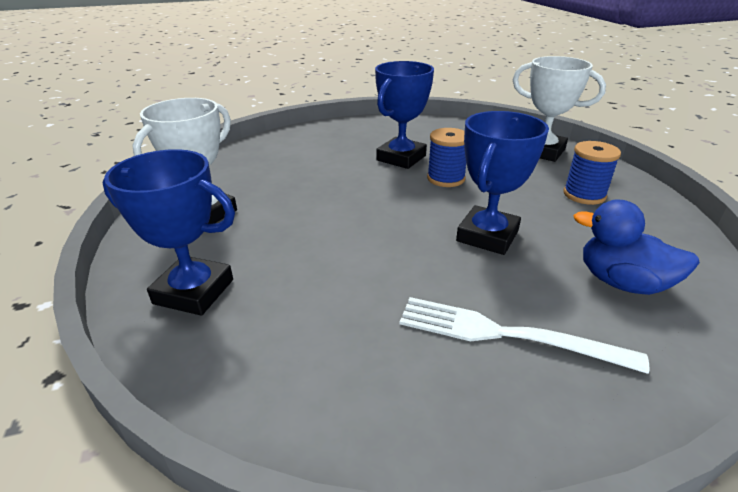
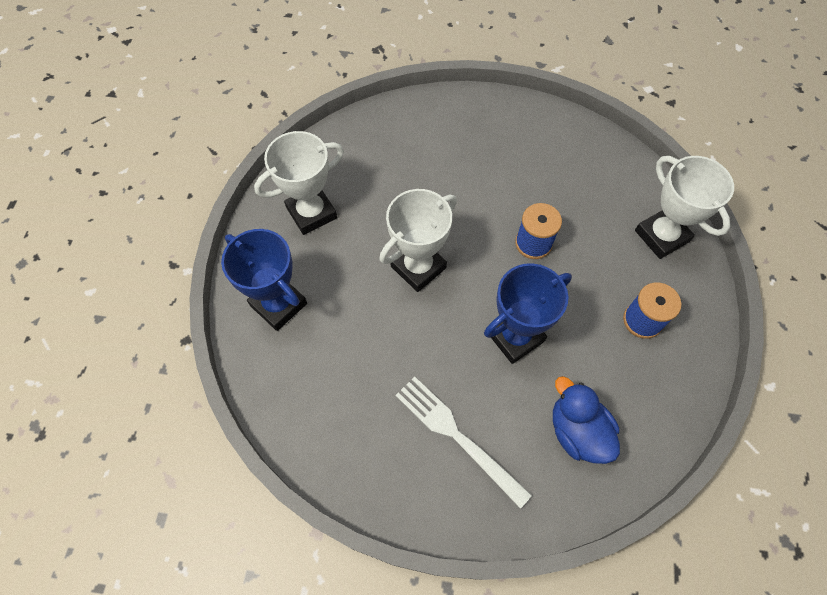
camera: 25 degrees right, 30 degrees up
(348, 219) = (418, 267): none -> white trophy
(401, 158) = (513, 192): blue trophy -> none

